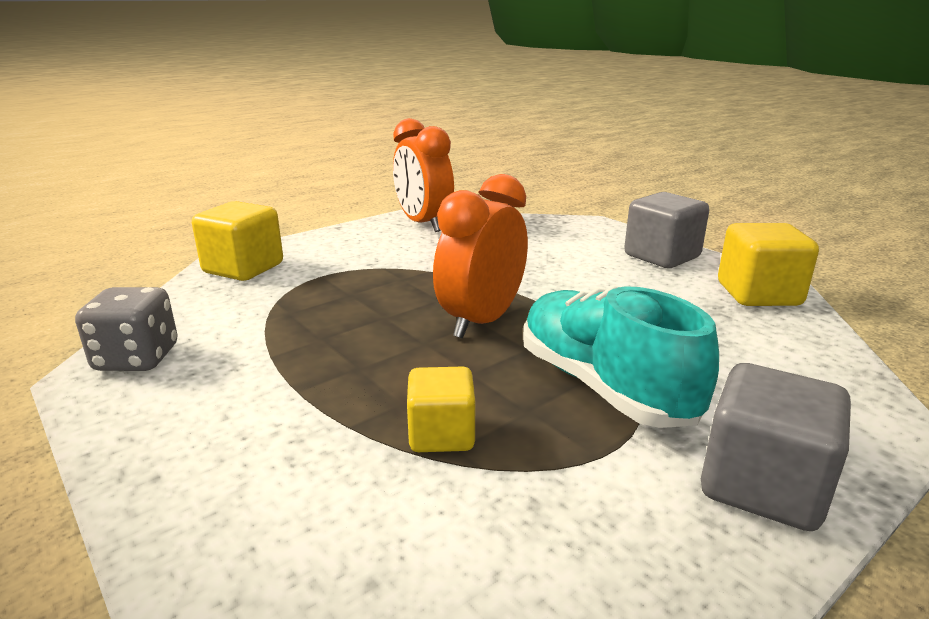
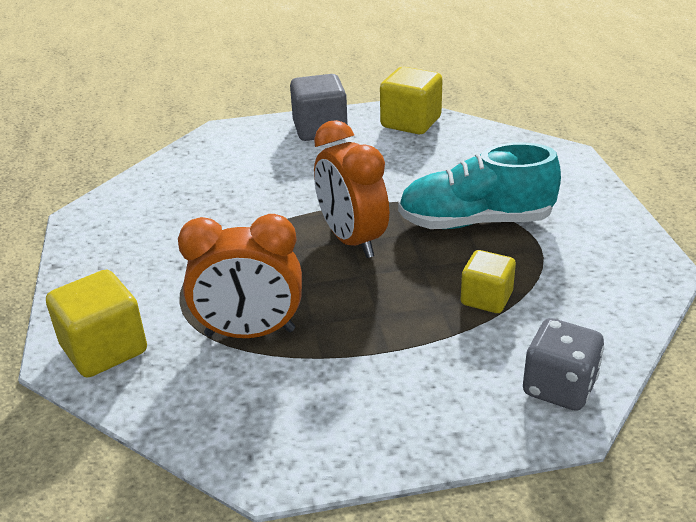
camera: 60 degrees left, 10 degrees up
(137, 358) = (259, 439): grey dice -> grey dice (559, 387)
(423, 224) = (114, 212): orange clock -> orange clock (250, 333)
(762, 486) = (592, 211): grey cube -> none

